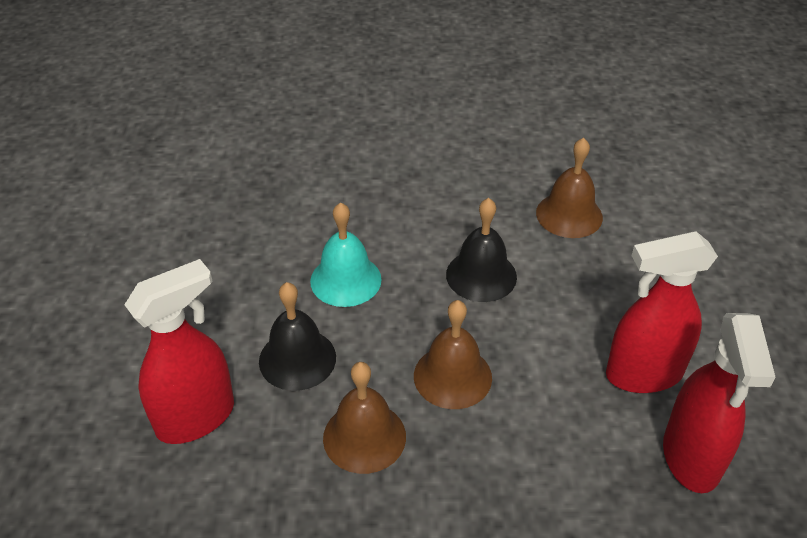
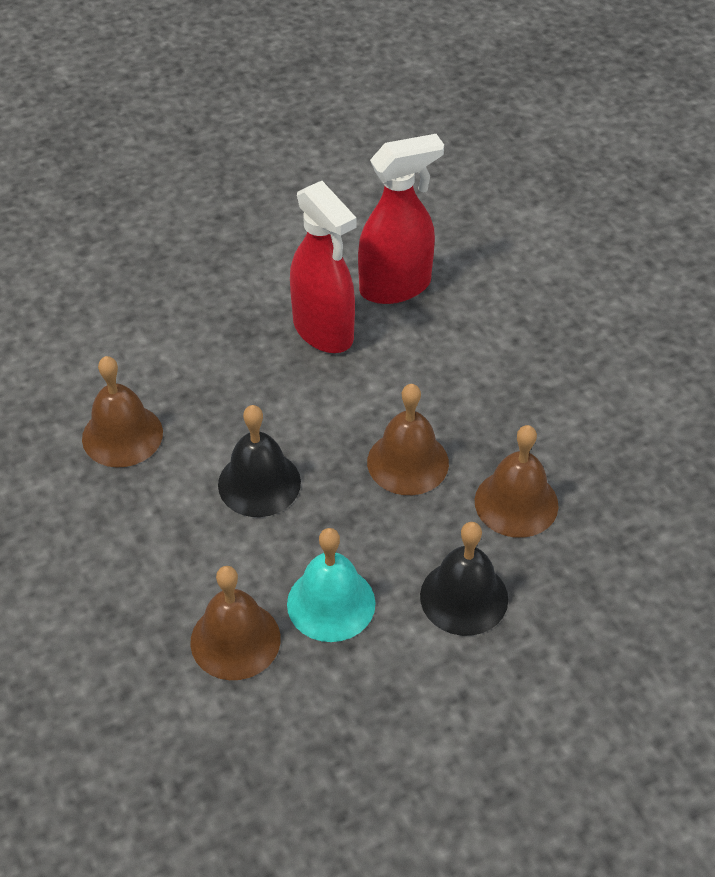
camera: 115 degrees left, 5 degrees up
(196, 417) = (585, 649): red spray bottle -> none
(350, 223) = (235, 640): none -> brown bell

